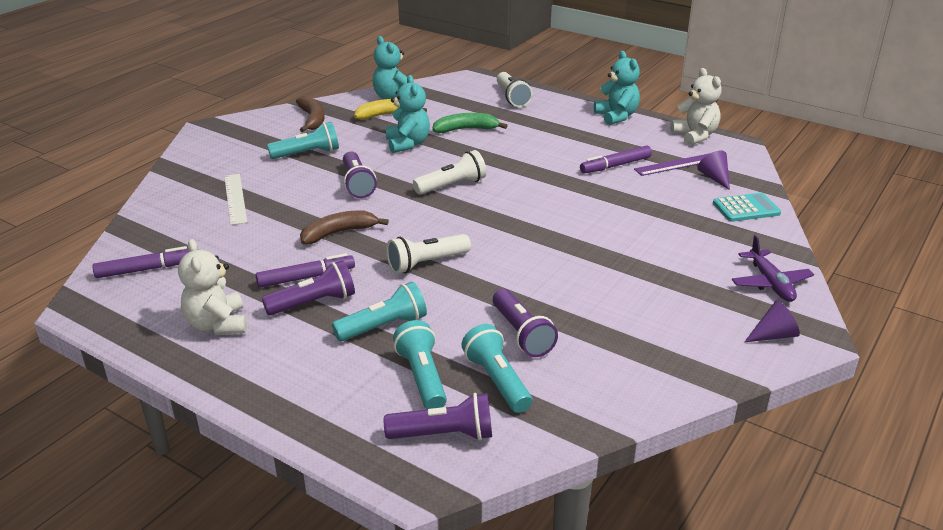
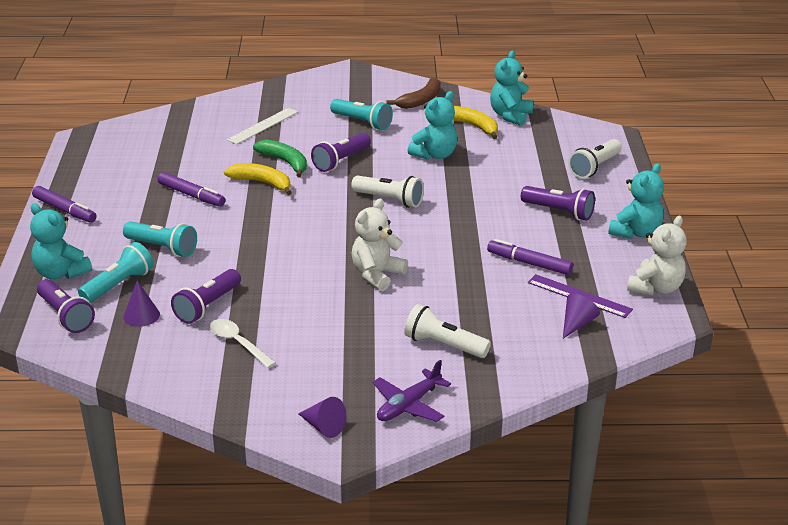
camera: 55 degrees right, 0 degrees up
(146, 269) = (142, 137): purple marker -> purple marker (65, 210)
(217, 324) = (107, 189): white teddy bear -> white teddy bear (377, 275)
(314, 303) = (164, 211): purple flashlight -> purple flashlight (559, 212)
(339, 233) = (262, 183): brown banana -> yellow banana
(351, 411) = (61, 273): none -> turquoise teddy bear
(426, 263) = (260, 233): white flashlight -> white flashlight (444, 345)
(466, 129) = (498, 169): green banana -> green banana (285, 162)
(497, 380) = (141, 315): turquoise flashlight -> purple cone
(603, 337) = (238, 343): none -> white spoon
(746, 208) = (536, 358): turquoise calculator -> none

